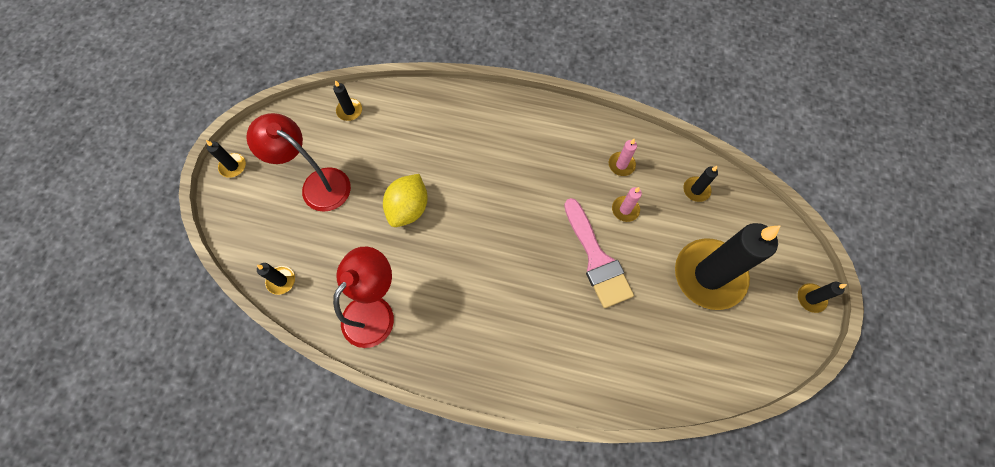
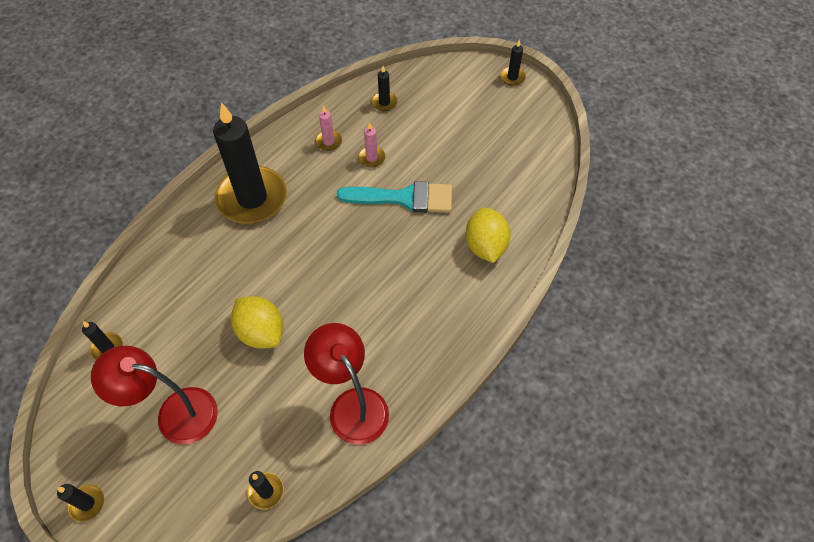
camera: 65 degrees left, 10 degrees down
(317, 184) = (175, 413): red lamp -> red lamp turned 45 degrees clockwise
(583, 358) = (485, 246): none -> yellow lemon
(597, 259) = (404, 198): pink brush -> turquoise brush
(709, 275) = (461, 129): black candle -> black candle (252, 198)

